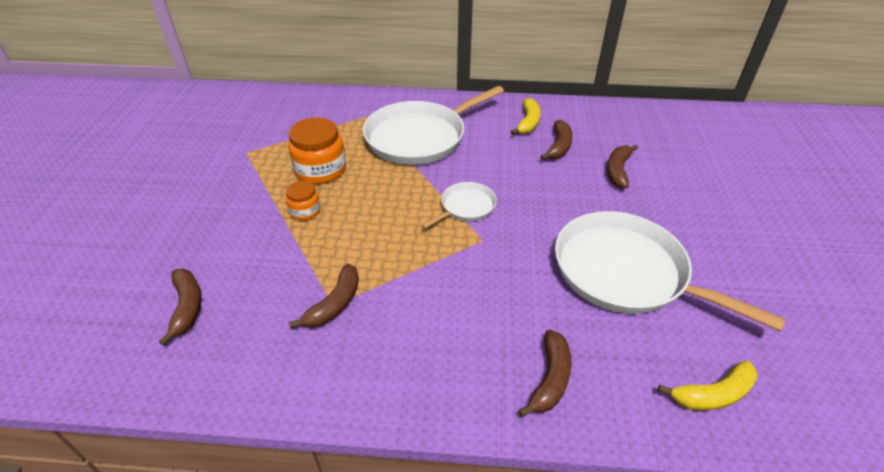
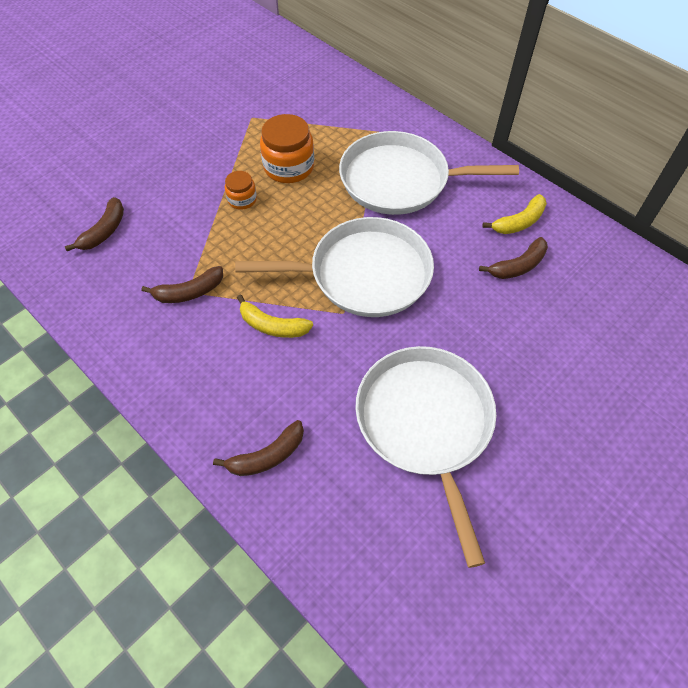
camera: 40 degrees right, 15 degrees up
(465, 207) = (363, 274): white pan -> white pan, size x2.10
(618, 171) = (544, 327): brown banana -> none
(713, 394) = (369, 564): yellow banana -> yellow banana (272, 325)

